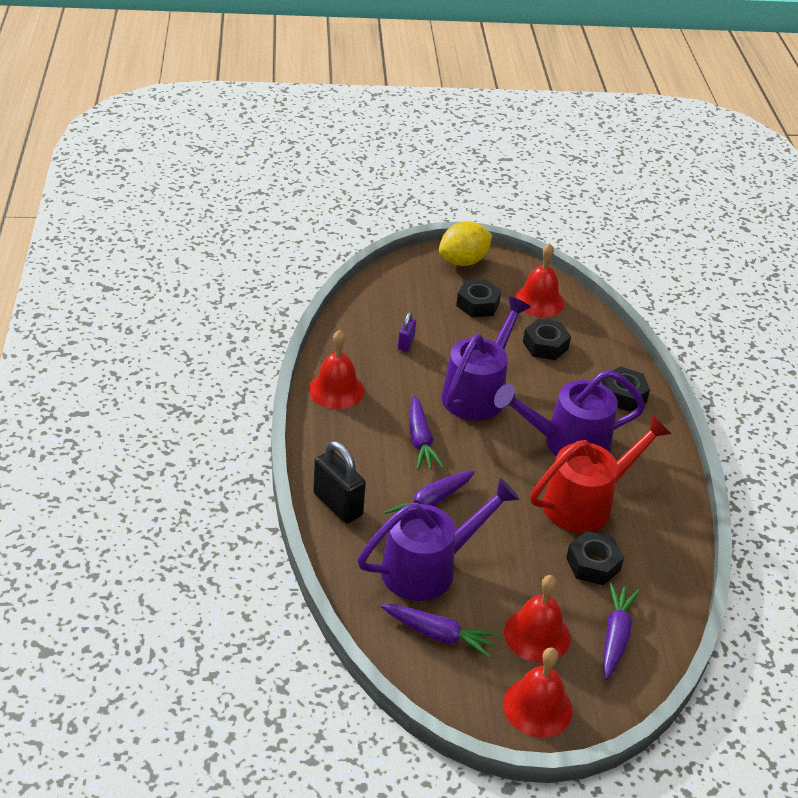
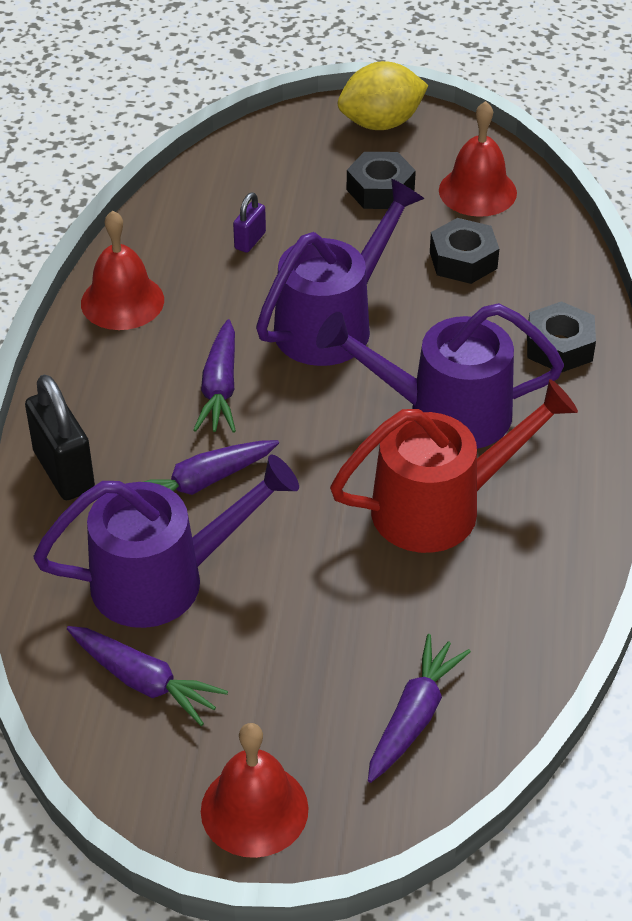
camera: 15 degrees right, 5 degrees up
(537, 635) = (292, 699): red bell -> none
(593, 564) = (418, 602): black nut -> none

